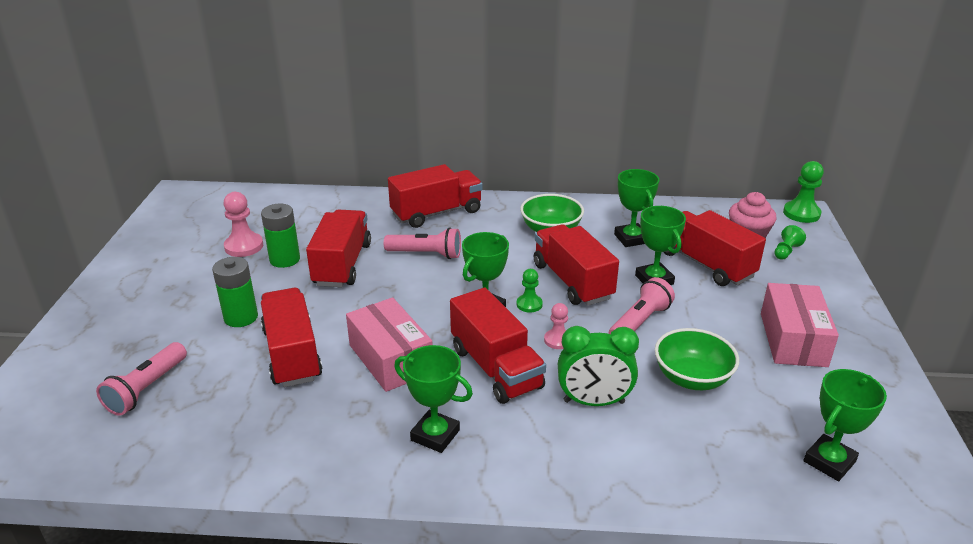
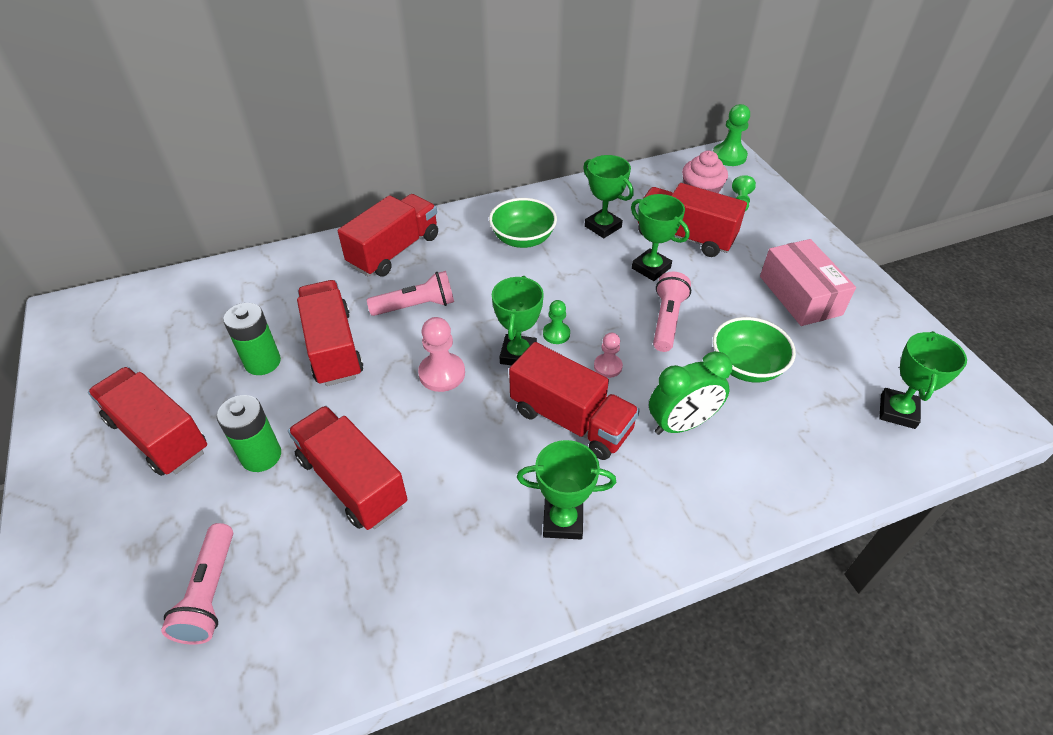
camera: 25 degrees left, 15 degrees up
(244, 246) = (201, 360): pink pawn -> pink pawn (442, 373)
(391, 358) = (461, 447): pink box -> none
(572, 281) = (579, 293): red truck -> red truck (158, 435)

